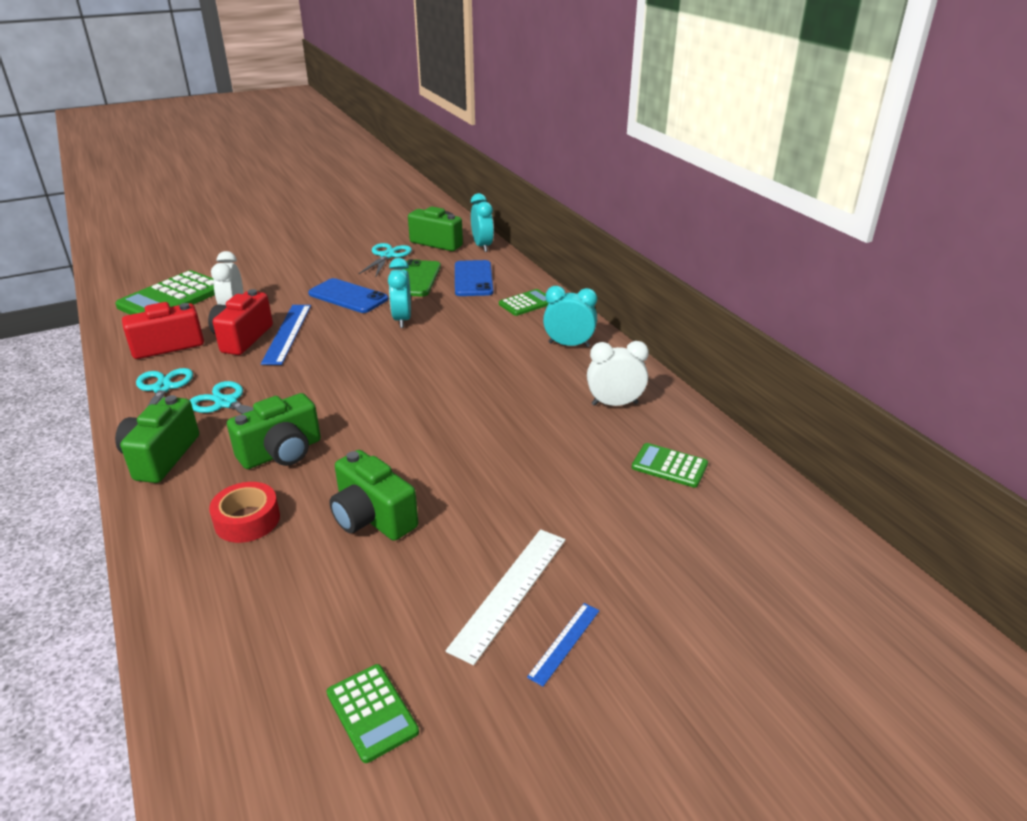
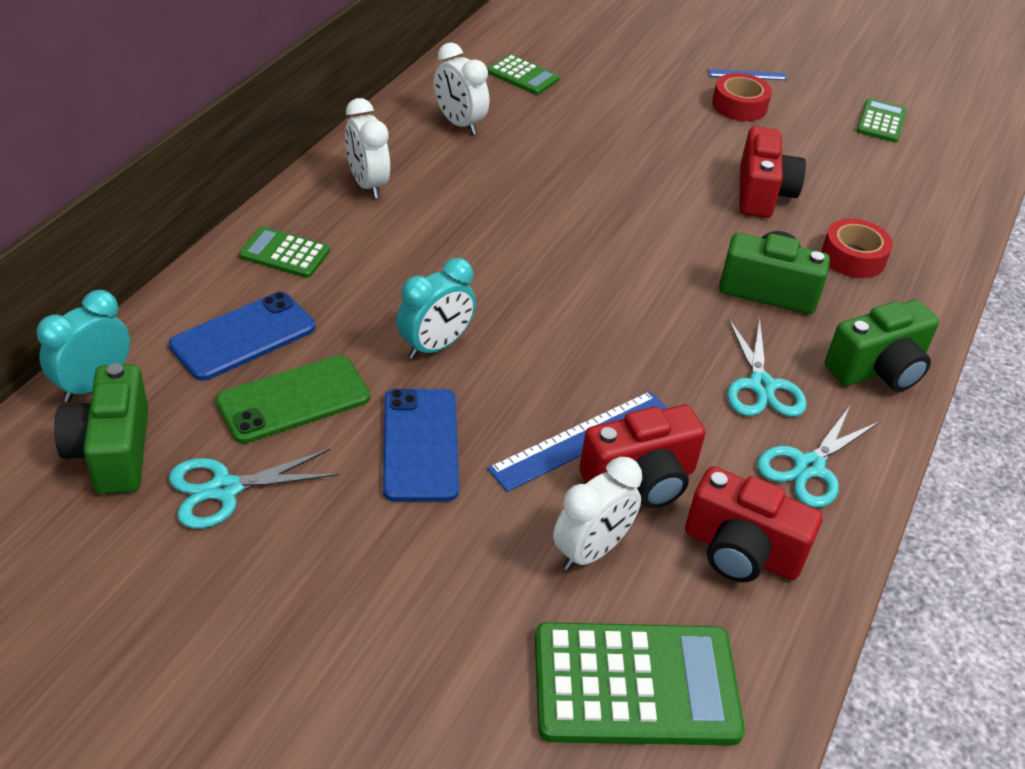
camera: 130 degrees left, 10 degrees up
(372, 517) = (762, 193): green camera -> red camera
(510, 592) = (739, 106): white ruler -> red tape
(569, 345) = (367, 184): turquoise clock -> white clock
(669, 466) = (523, 76): green calculator -> green calculator turned 45 degrees counterclockwise

